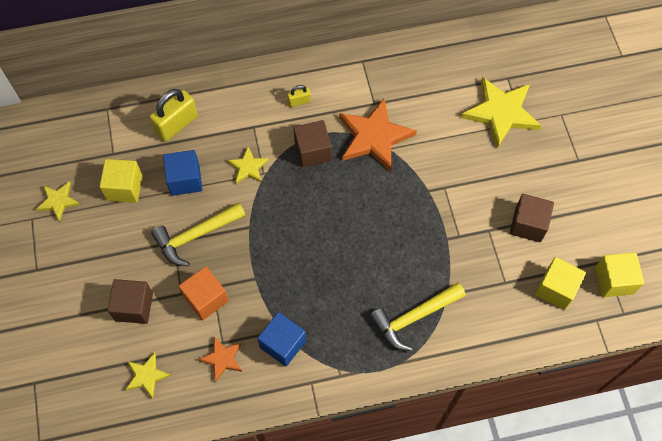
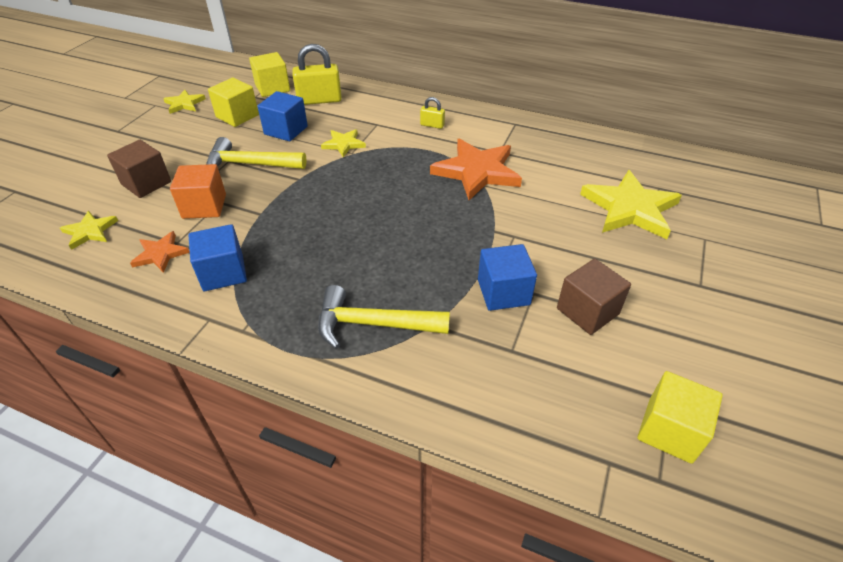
camera: 35 degrees right, 20 degrees down
(312, 151) = (410, 157): brown cube -> none
(471, 241) = (503, 292): none -> blue cube
(556, 289) = (574, 393): yellow cube -> yellow cube (272, 88)

